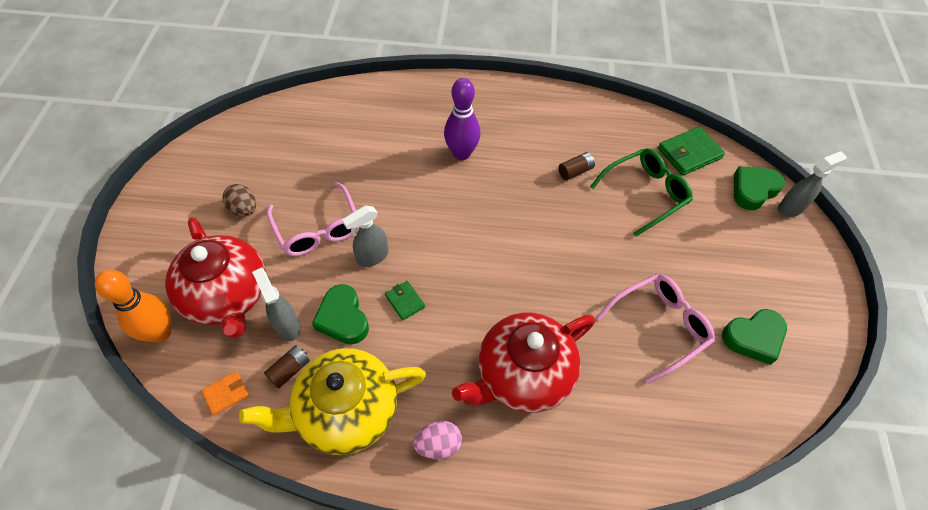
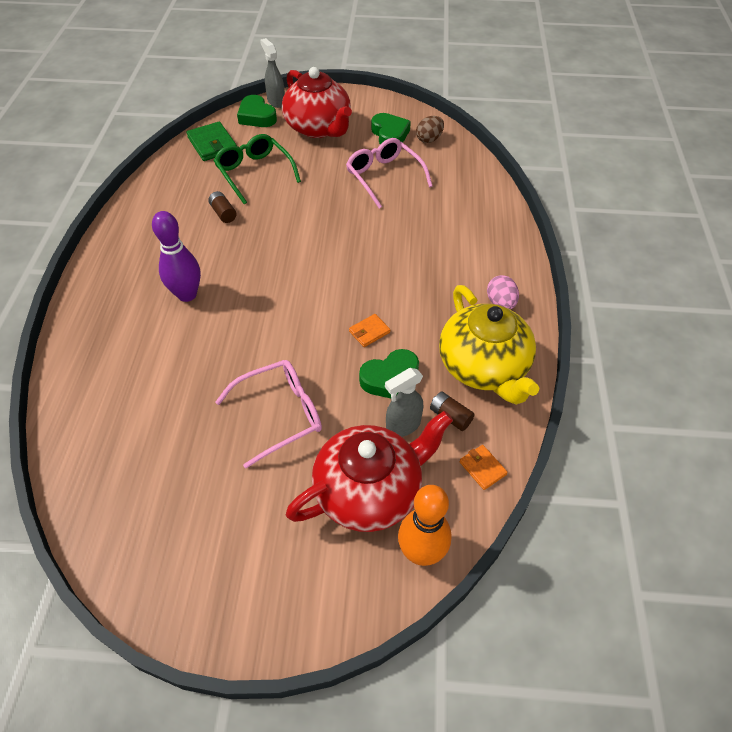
camera: 90 degrees left, 5 degrees down
(244, 209) = (246, 497): brown egg -> brown egg (429, 139)
(372, 257) = (318, 361): grey spray bottle -> none
(405, 301) = (369, 332): green wallet -> orange wallet
(522, 375) = (433, 253): red teapot -> red teapot (319, 128)

